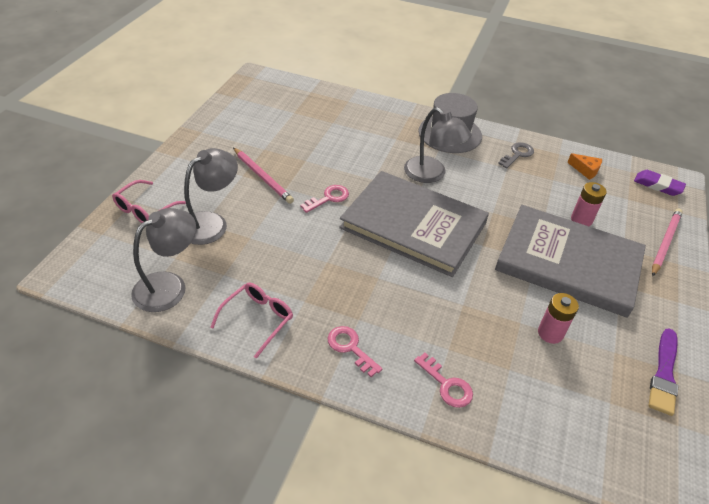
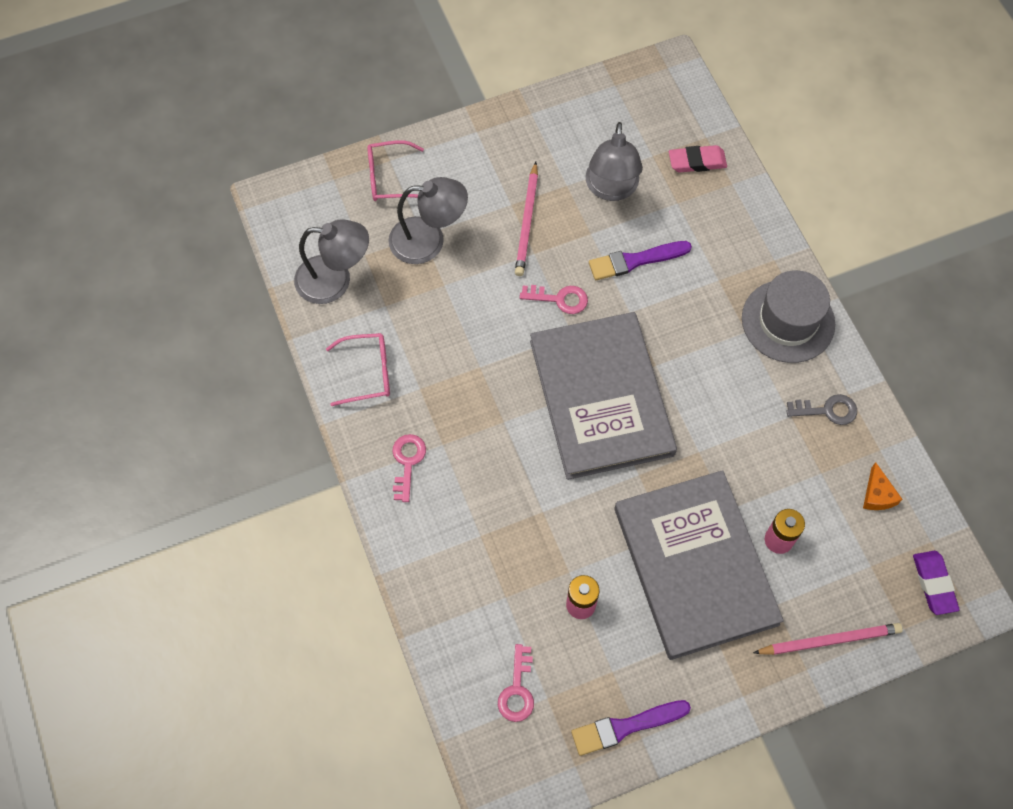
camera: 50 degrees right, 20 degrees up
(319, 102) = (697, 162): none -> pink eraser
(345, 157) = (635, 261): none -> purple brush
(431, 174) = (695, 356): grey lamp -> grey lamp (611, 189)
(446, 384) = (441, 560): pink key -> pink key (517, 690)

